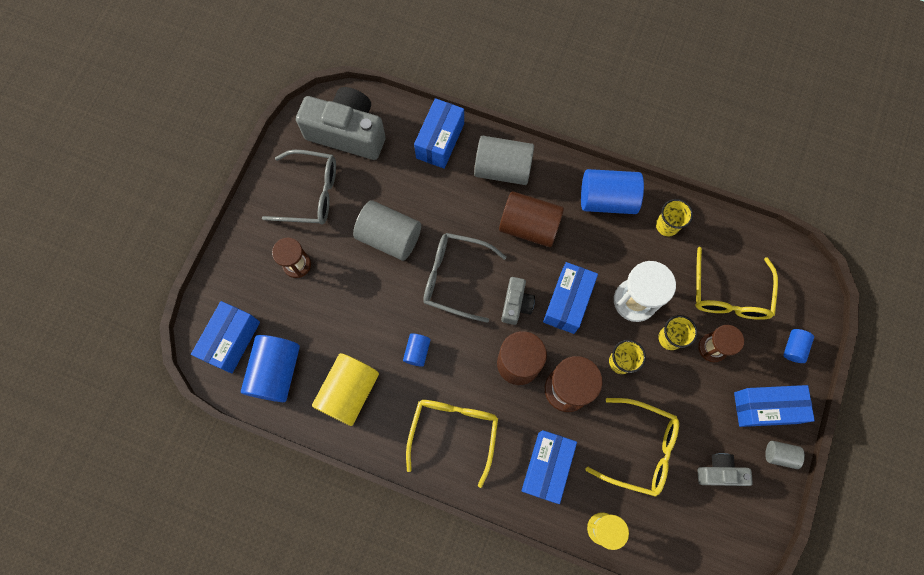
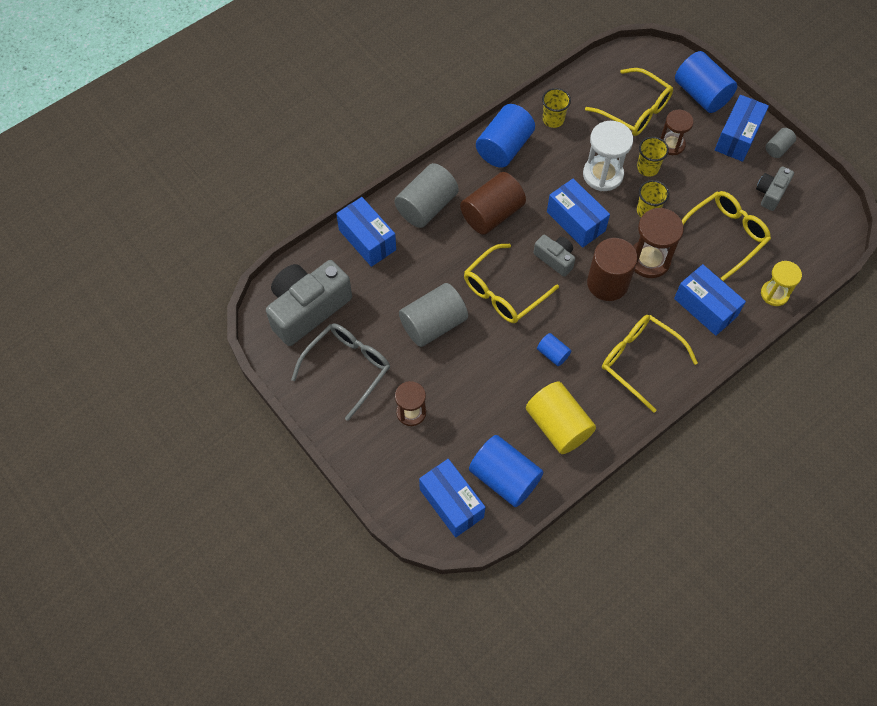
camera: 60 degrees left, 10 degrees down
(455, 278) = (504, 292): grey glasses -> yellow glasses
(793, 348) = (701, 94): blue cylinder -> blue cylinder, size x2.03

